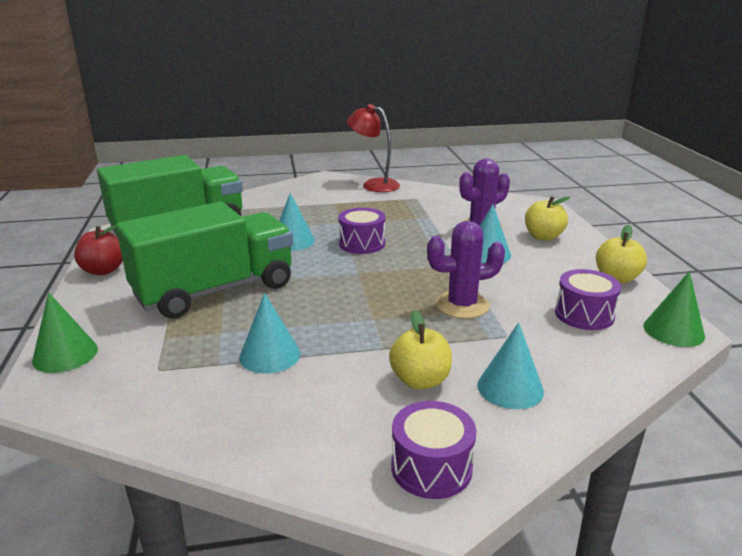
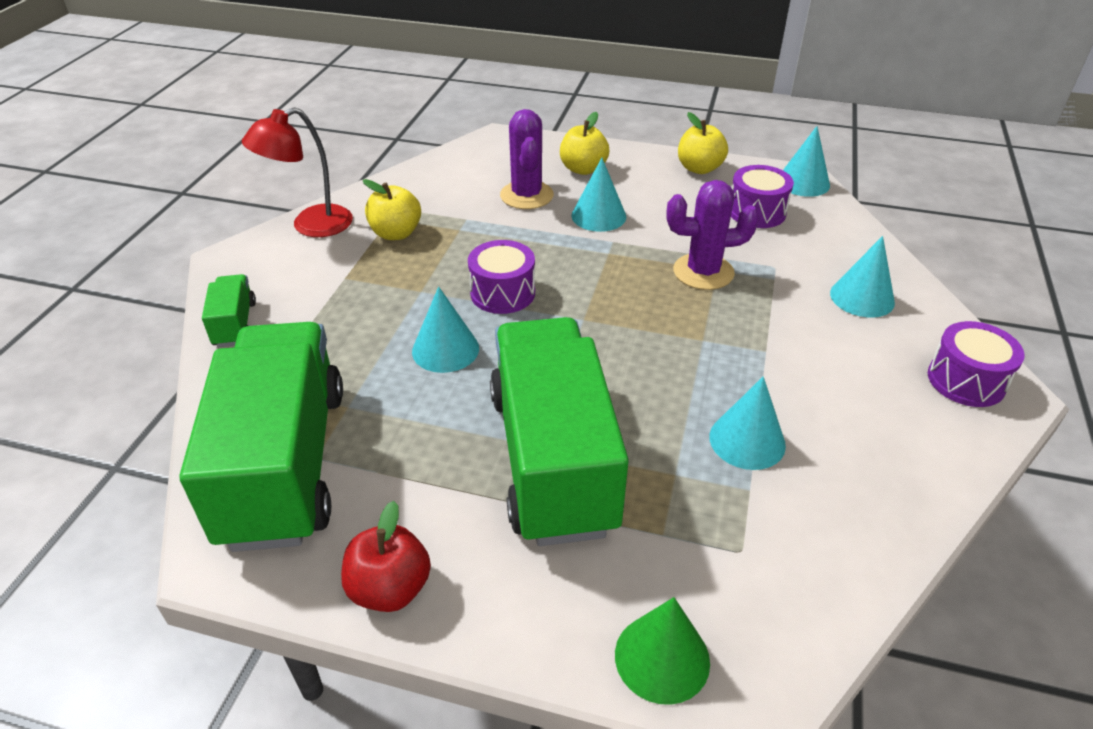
camera: 65 degrees left, 15 degrees up
(274, 192) = (235, 324): none -> green truck
(420, 380) = (834, 345): yellow apple -> yellow apple (396, 233)
(462, 305) = (703, 272): purple cactus -> purple cactus turned 75 degrees clockwise
(673, 331) = (803, 182): green cone -> turquoise cone

